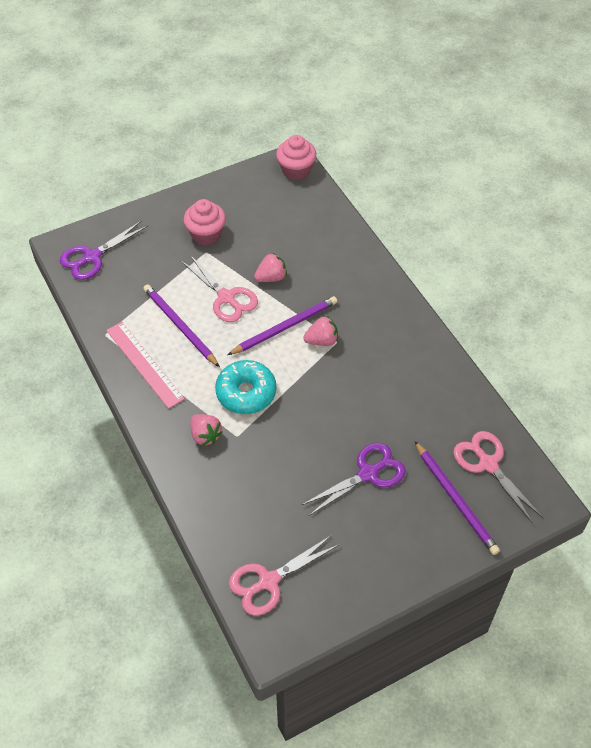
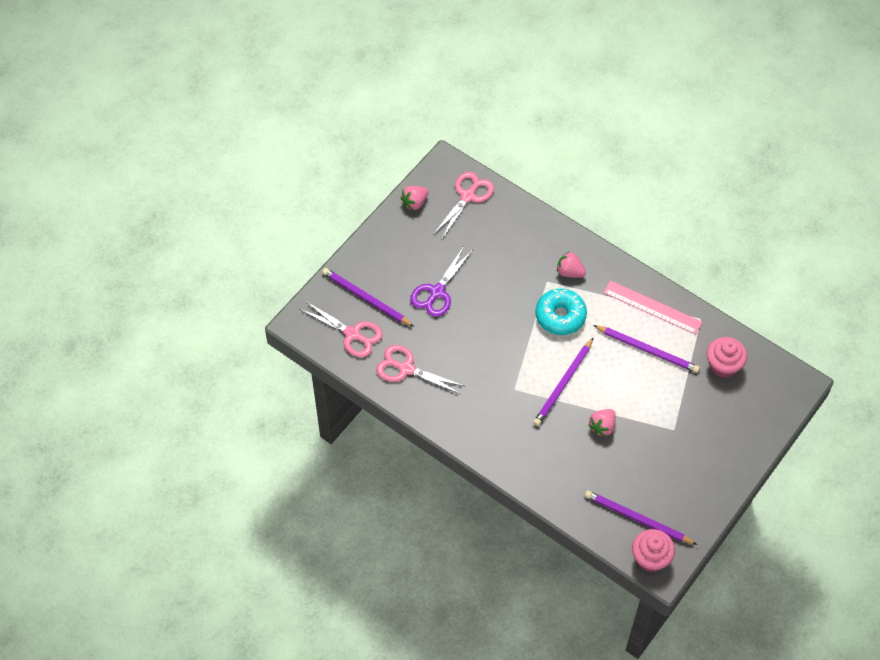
camera: 155 degrees right, 5 degrees up
(92, 257) = (765, 383): purple scissors -> none
(206, 234) = (686, 447): pink cupcake -> pink cupcake (723, 365)
(226, 297) = (627, 391): pink scissors -> pink scissors (406, 369)
(288, 199) = (637, 519): none -> purple pencil
(322, 341) = (527, 384): pink strawberry -> pink strawberry (414, 203)

